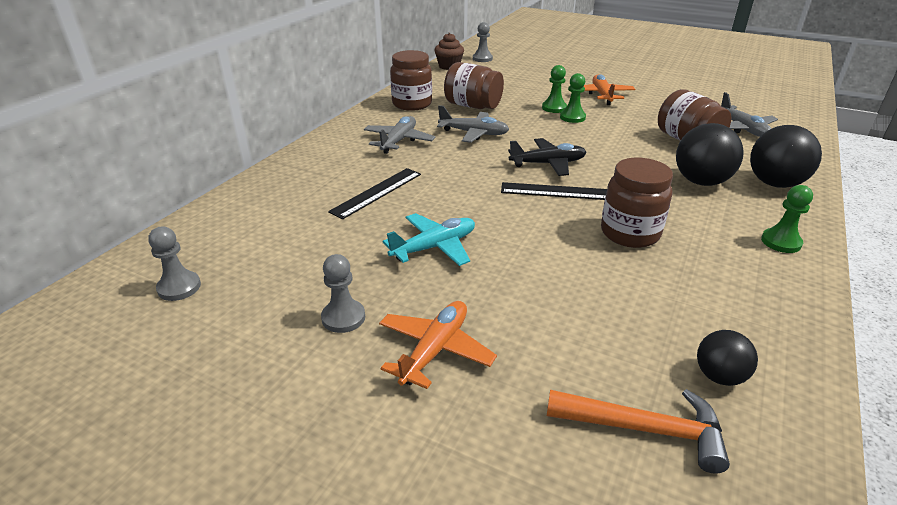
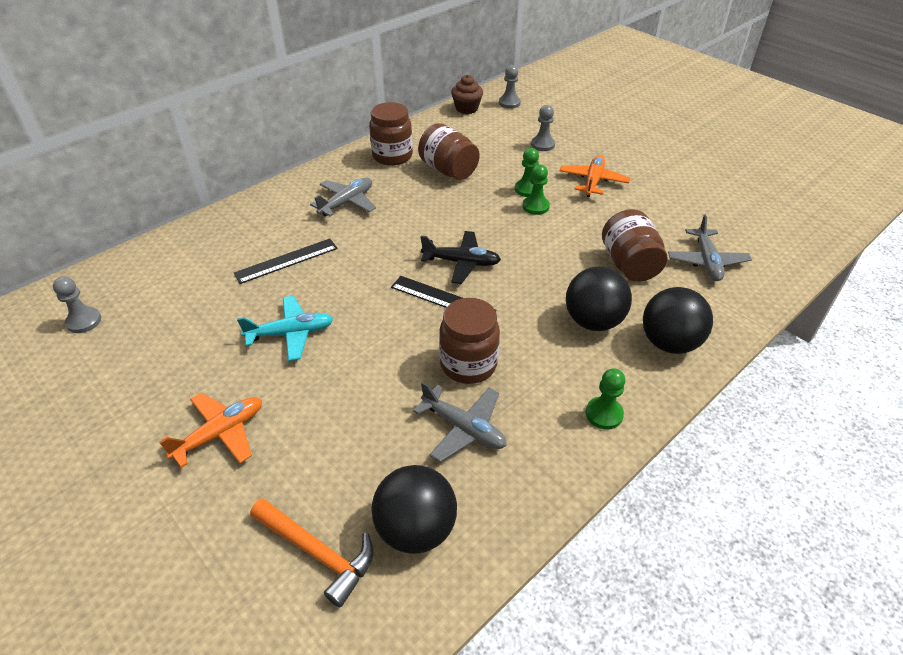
camera: 20 degrees right, 10 degrees up
(343, 317) = (177, 383): grey pawn -> grey pawn (542, 145)
(474, 133) = (422, 207): grey plane -> grey plane (464, 428)
(719, 376) = (416, 529): black ball -> black ball, size x1.75

